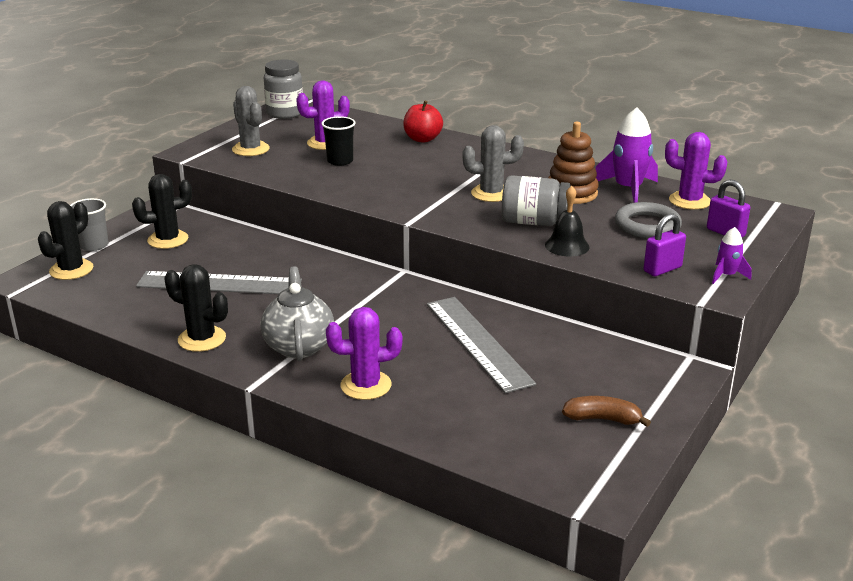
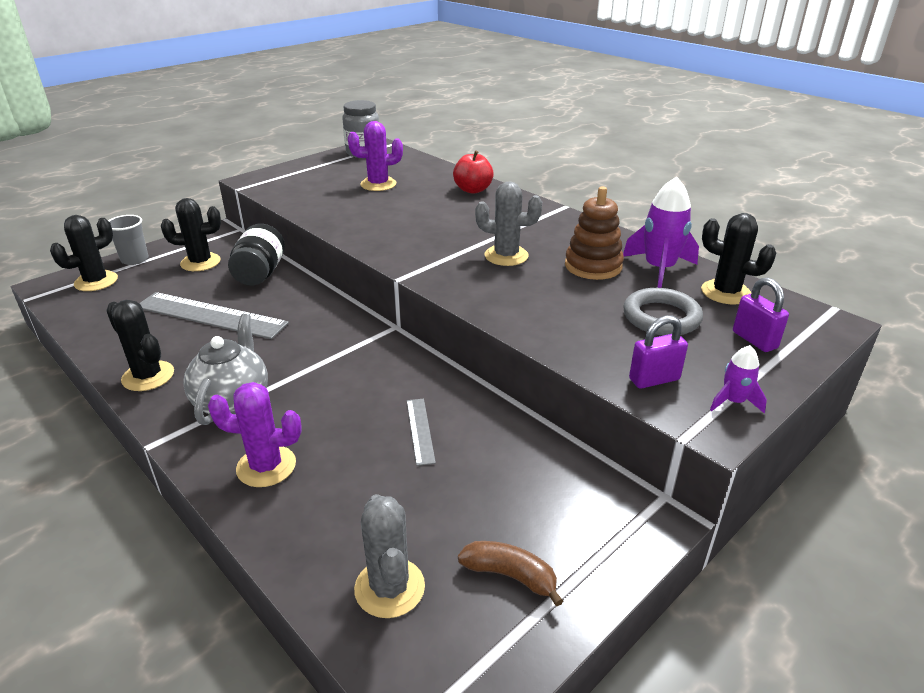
camera: 15 degrees right, 5 degrees up
(239, 242) = (260, 273): none -> black jar
(250, 149) = (307, 183): grey cactus -> grey cactus (389, 588)
(340, 161) = (379, 204): black cup -> none
(478, 342) = (420, 430): grey ruler -> grey ruler, size x0.48
(534, 222) = (533, 295): grey jar -> none
(567, 246) = (554, 330): black bell -> none
(689, 201) = (725, 292): purple cactus -> black cactus

